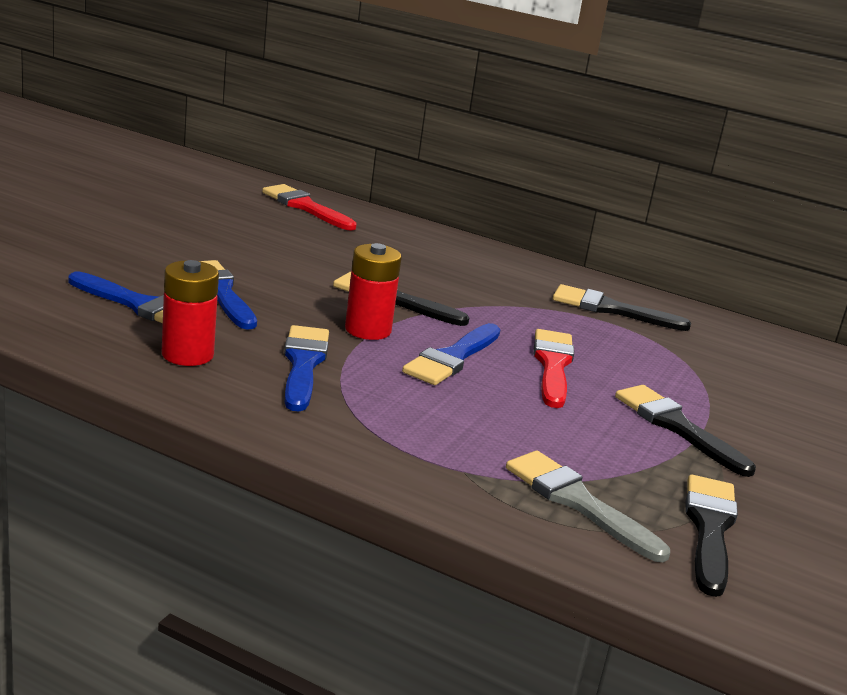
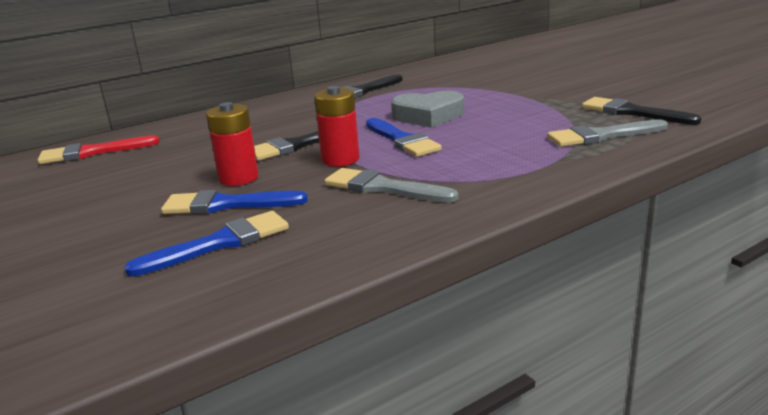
camera: 55 degrees left, 0 degrees up
(187, 354) = (337, 231): red battery -> red battery (239, 178)
(303, 364) = (383, 188): blue brush -> grey brush
(552, 365) = (428, 116): red brush -> grey heart
(677, 427) = (519, 101): black brush -> none

